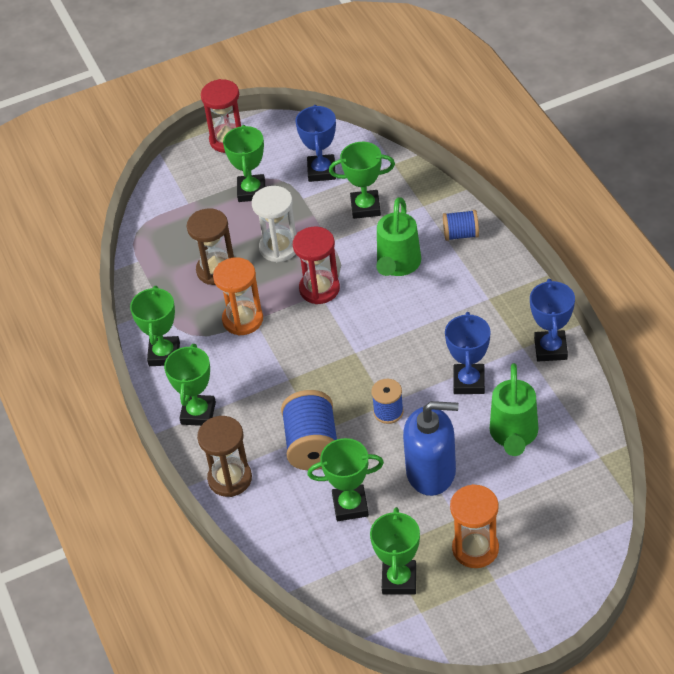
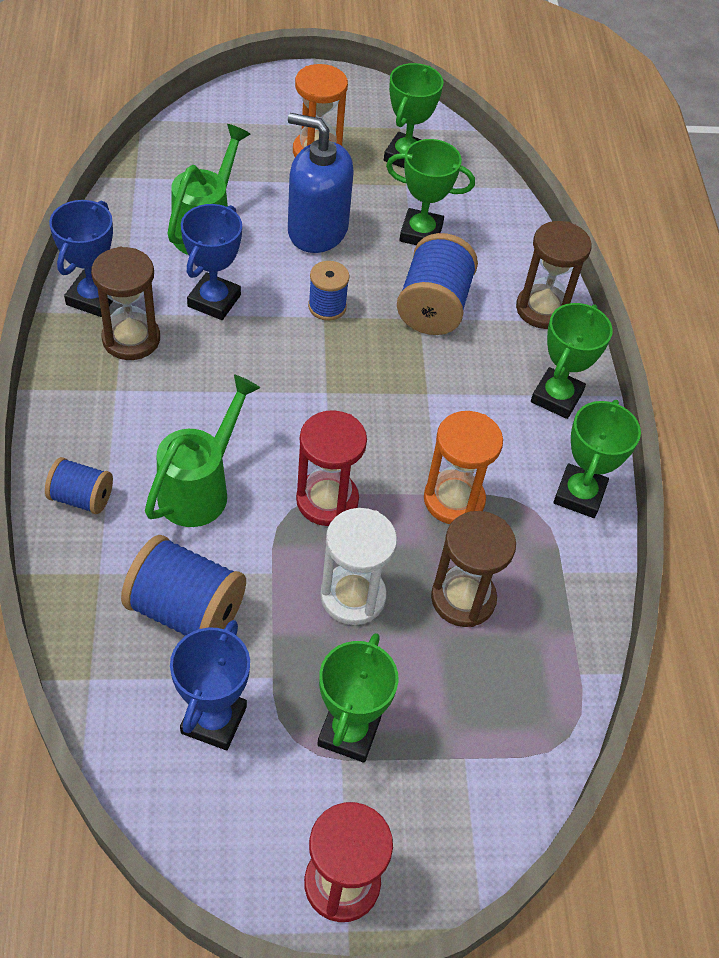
camera: 170 degrees left, 5 degrees up
(365, 207) = (186, 610): green trophy -> blue spool
(504, 333) = (131, 339): none -> brown hourglass

